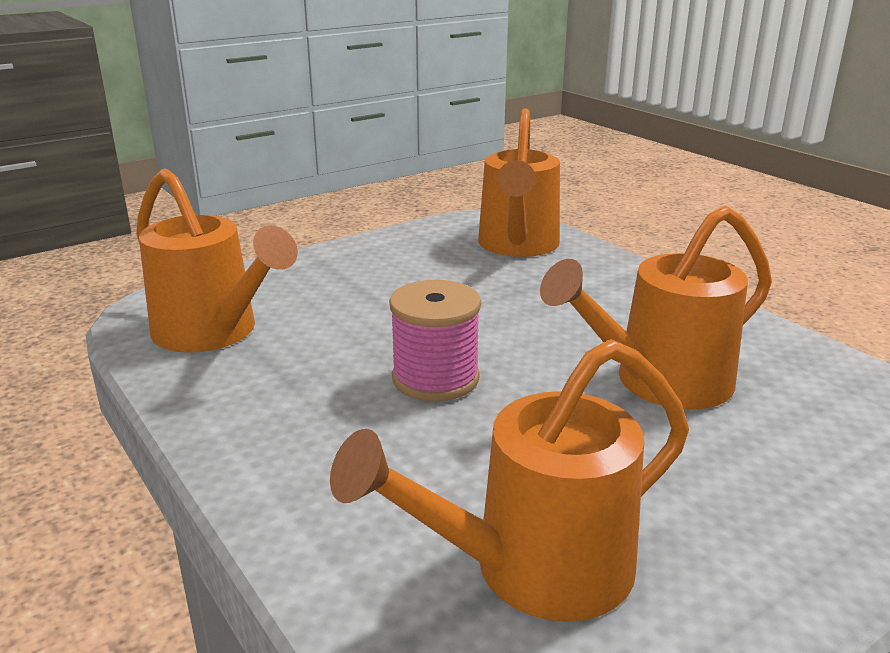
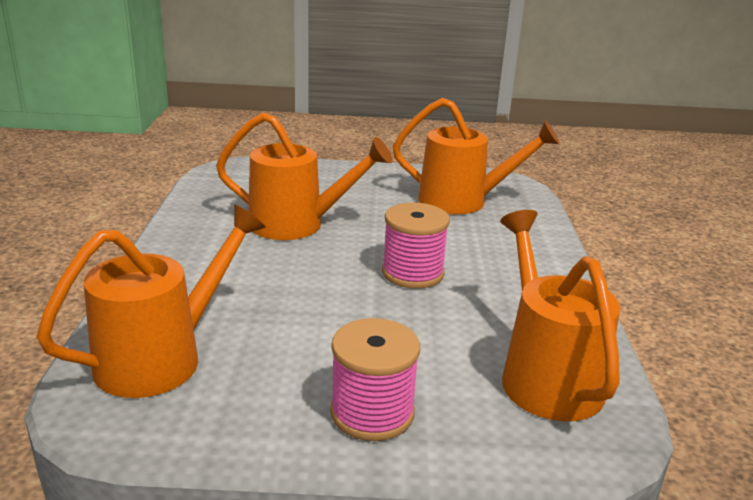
camera: 145 degrees left, 0 degrees up
(336, 268) = (372, 413): none -> pink spool

